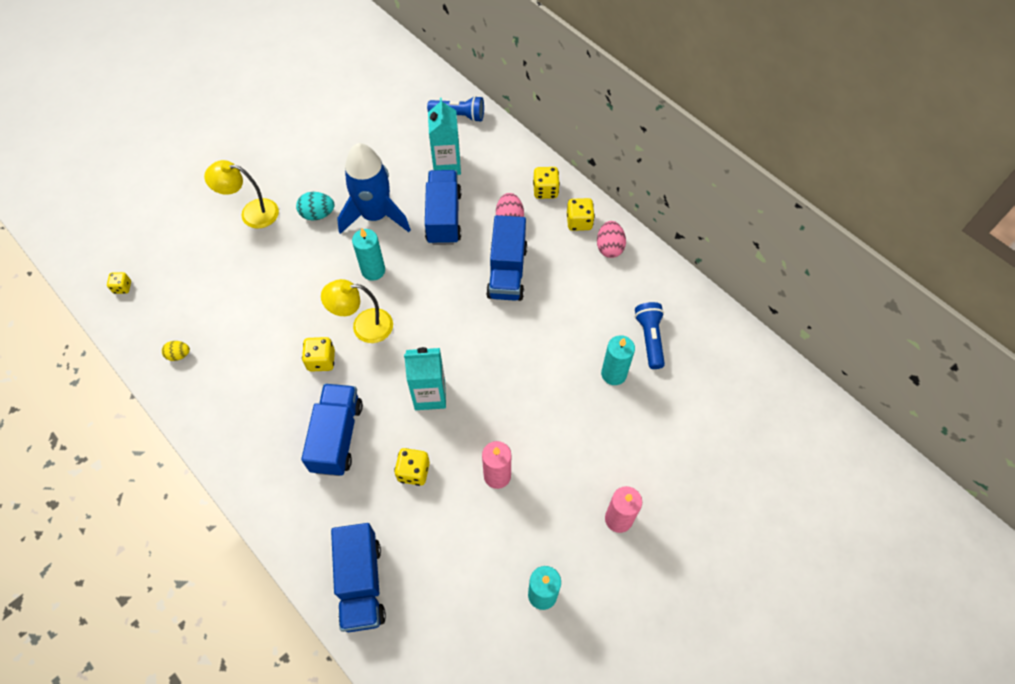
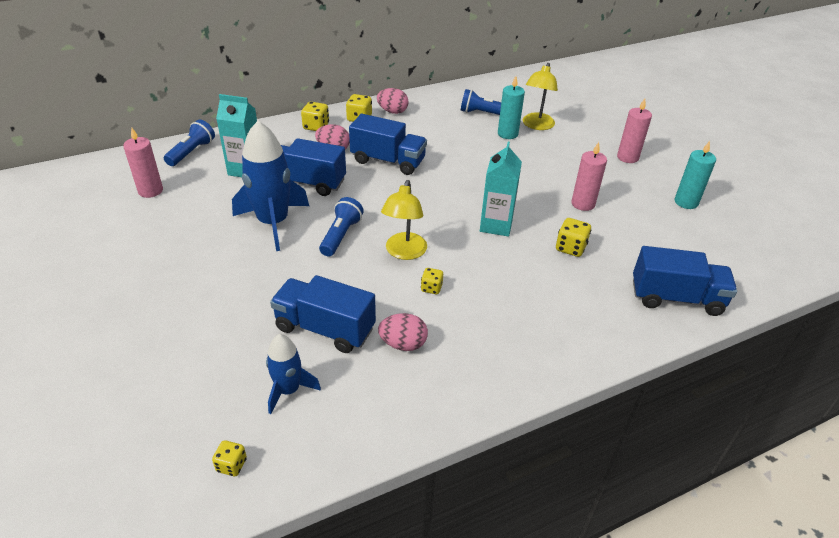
camera: 75 degrees left, 20 degrees down
(179, 355) = (372, 410): yellow egg -> none
(189, 296) = (288, 390): none -> blue rocket
(249, 356) = (403, 344): none -> pink egg
(252, 213) = (200, 315): yellow lamp -> yellow lamp (536, 125)
(318, 214) = (242, 262): turquoise egg -> none
(321, 360) = (431, 288): yellow dice -> yellow dice, size x0.65
(337, 437) = (523, 290): blue truck -> blue truck (325, 328)
(373, 270) = (341, 235): turquoise candle -> blue flashlight
(391, 115) = (150, 191): none -> pink candle

